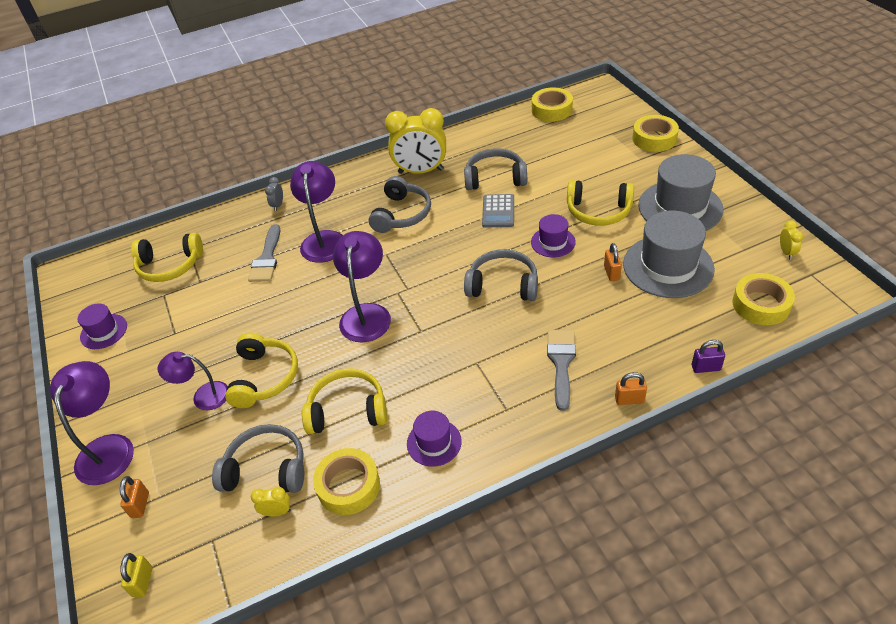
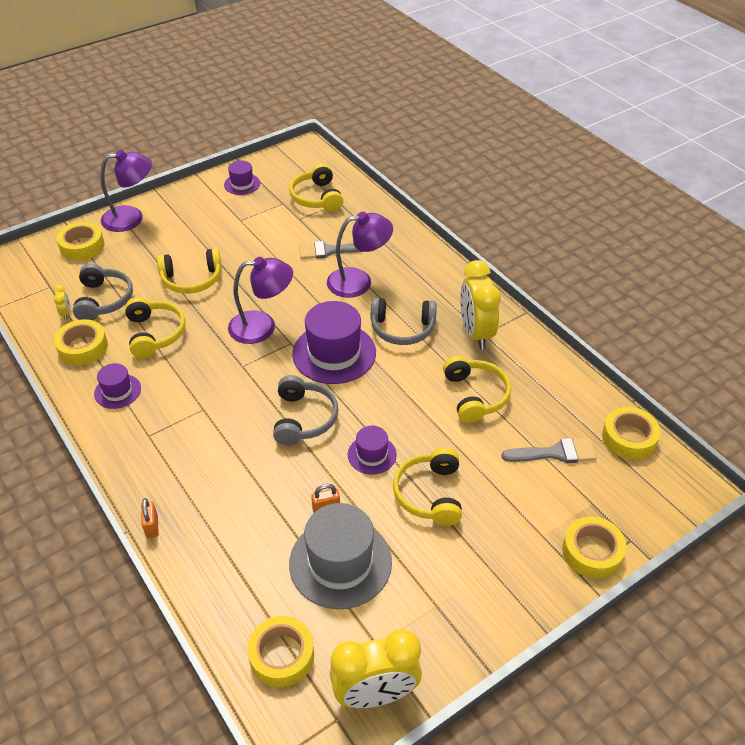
camera: 75 degrees right, 0 degrees up
(140, 505) = (82, 246): orange padlock -> yellow tape
(143, 582) = (24, 263): yellow padlock -> none
(203, 396) = (175, 251): purple lamp -> none
(278, 205) = (404, 242): grey clock -> none
(421, 261) = (334, 353): none -> purple hat
(495, 178) = (475, 396): grey headphones -> yellow headphones
(498, 211) = (417, 404): grey calculator -> none
(561, 363) = (199, 471): grey brush -> grey brush (555, 453)
(680, 207) = (449, 578): grey hat -> none
(706, 368) = (189, 593): purple padlock -> none
(786, 252) = (375, 694): yellow clock -> yellow clock, size x2.43

